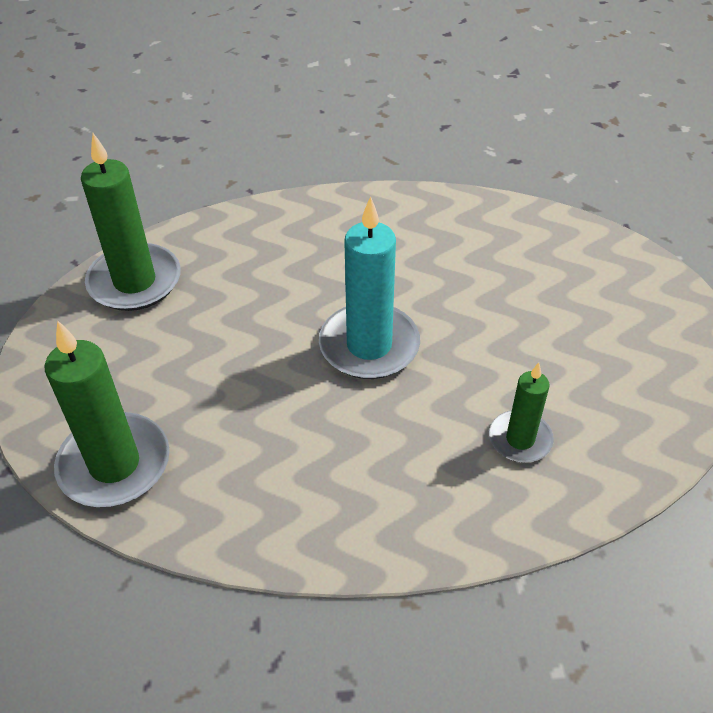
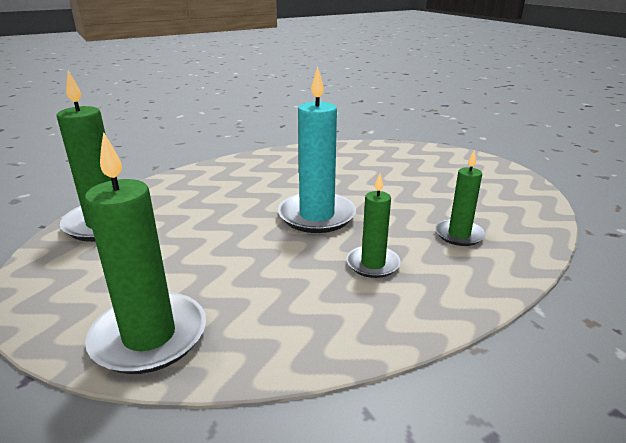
camera: 25 degrees left, 20 degrees down
(381, 449) = (373, 264): none -> green candle

